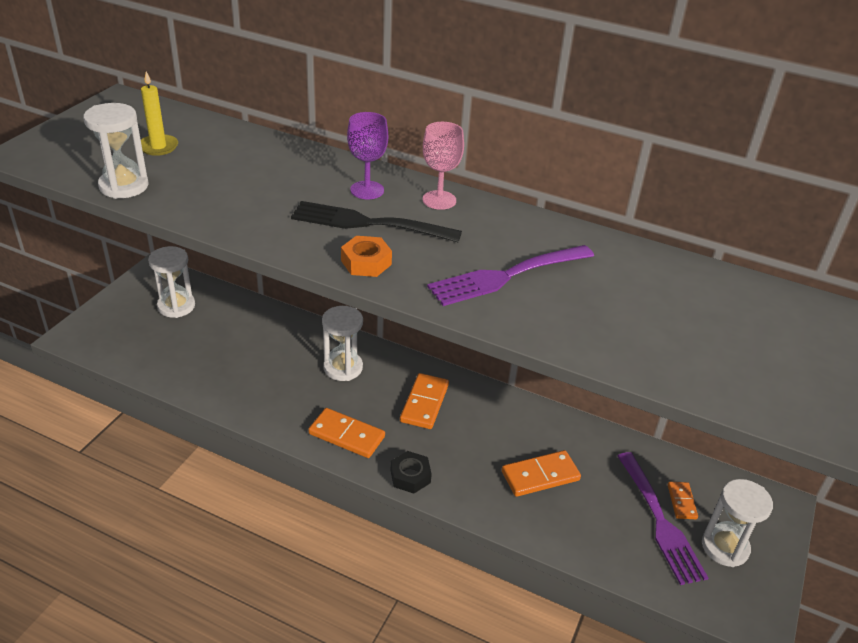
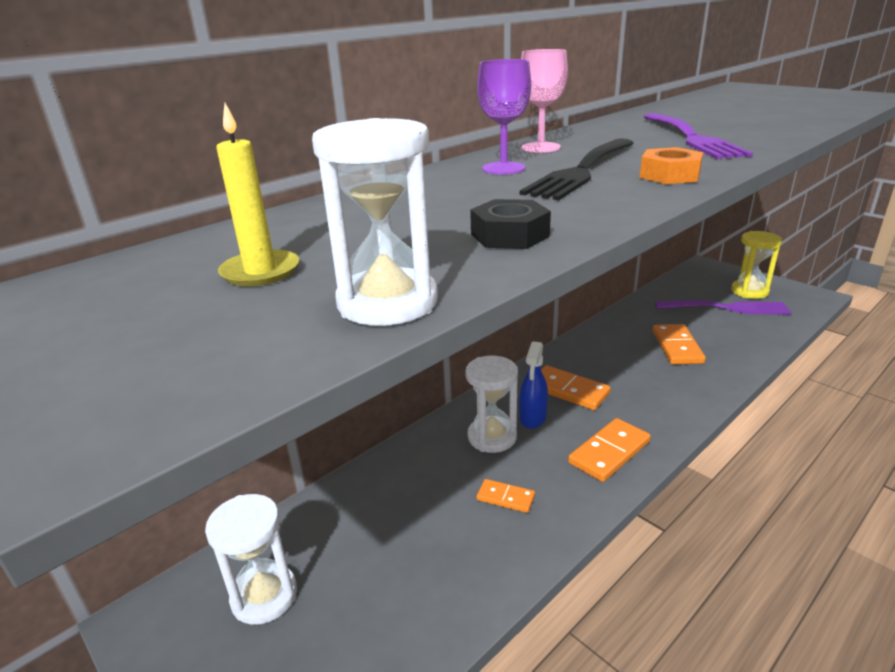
camera: 65 degrees left, 10 degrees down
(376, 386) = (533, 417): none -> blue spray bottle
(410, 476) = (676, 418): black nut -> black nut (509, 235)
(681, 502) = (705, 296): orange domino -> orange domino (505, 498)
(725, 547) = (749, 291): white hourglass -> yellow hourglass

